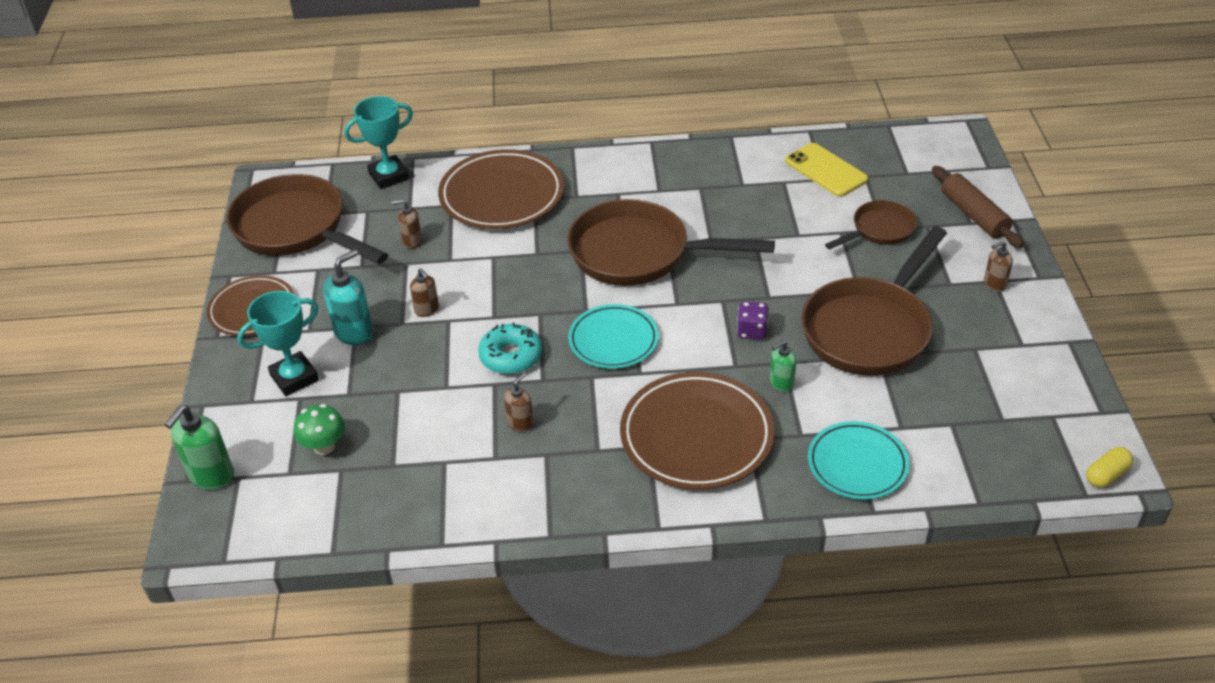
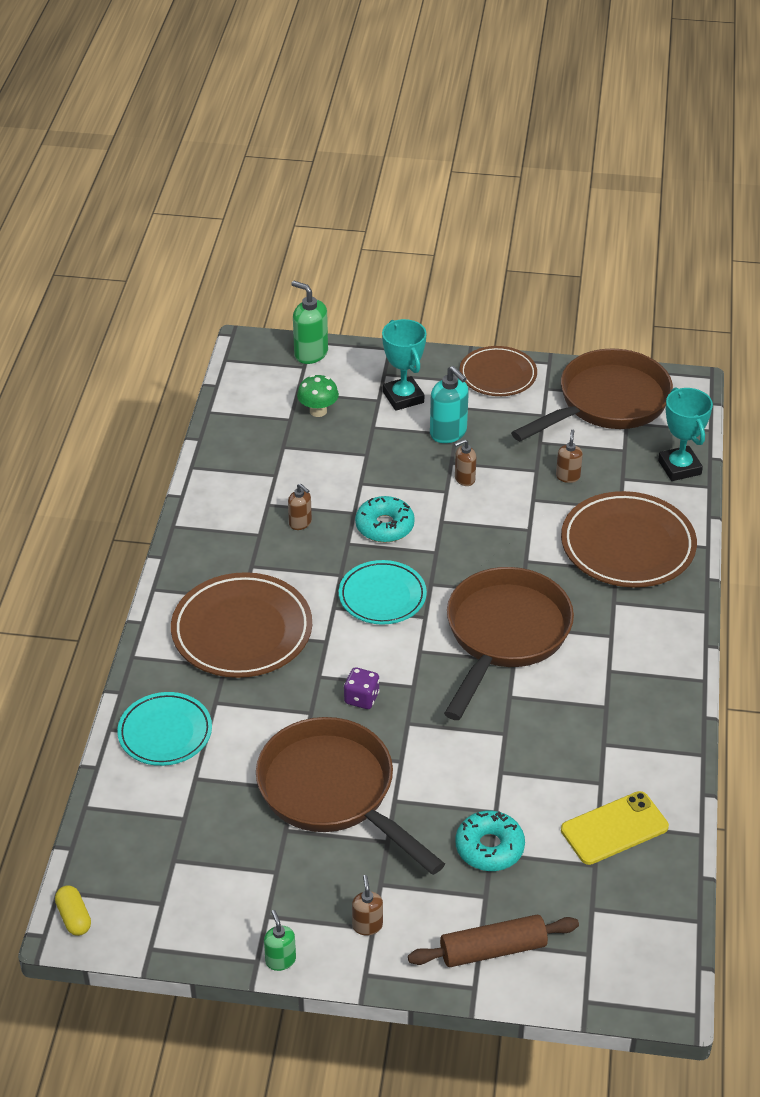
camera: 100 degrees right, 0 degrees up
(781, 383) = (284, 703): green soap dispenser -> green soap dispenser (280, 960)
(879, 230) = (489, 847): brown pan -> turquoise donut

